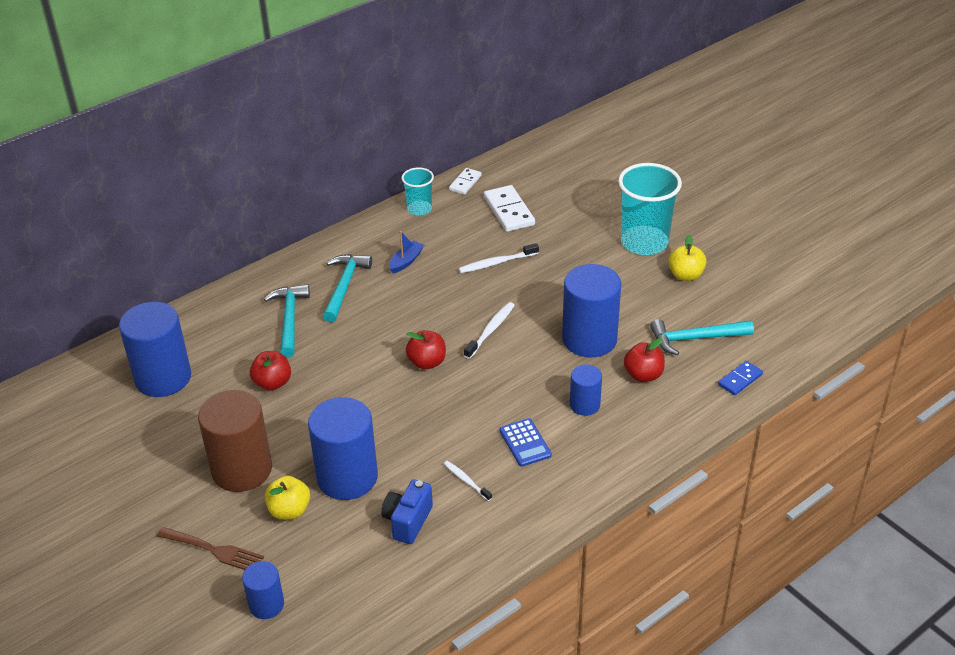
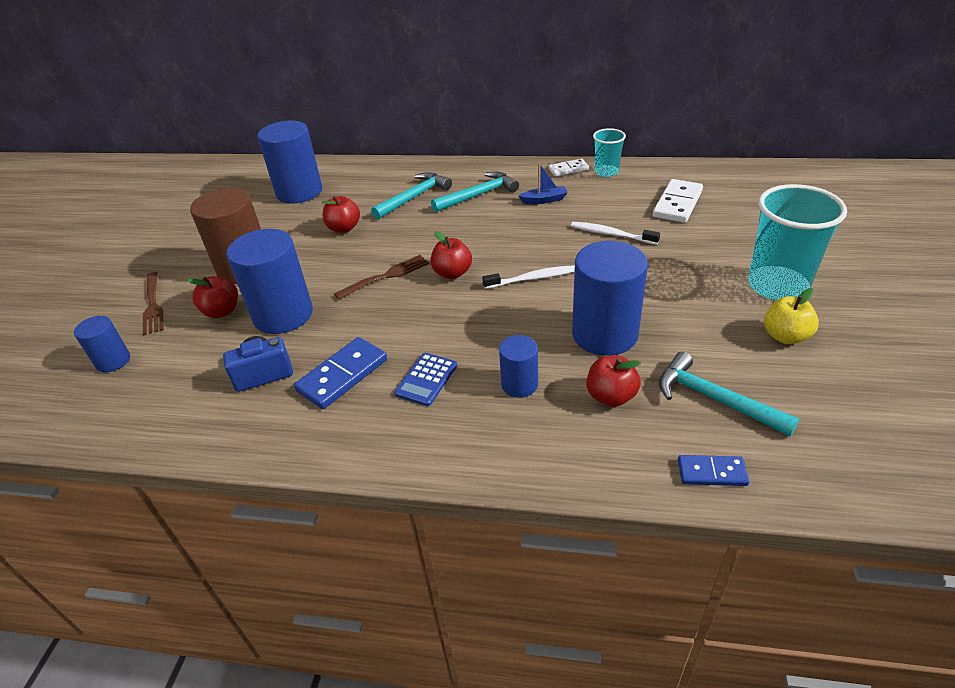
camera: 50 degrees right, 0 degrees up
(289, 510) = (222, 311): yellow apple -> red apple
(379, 397) = (386, 276): none -> brown fork
(465, 183) = (669, 170): white domino -> white domino (568, 169)
(466, 481) = (343, 375): white toothbrush -> blue domino

